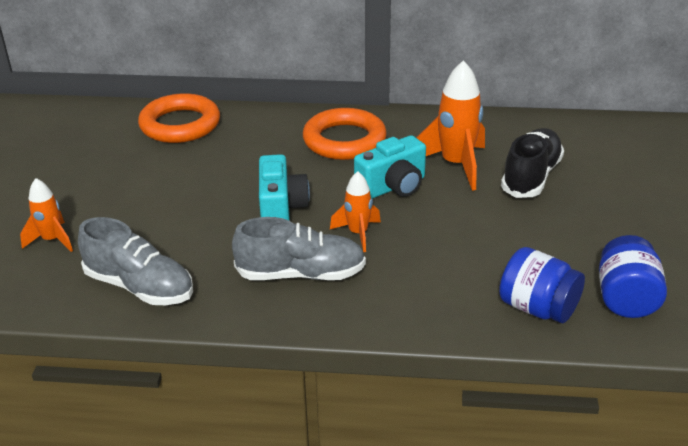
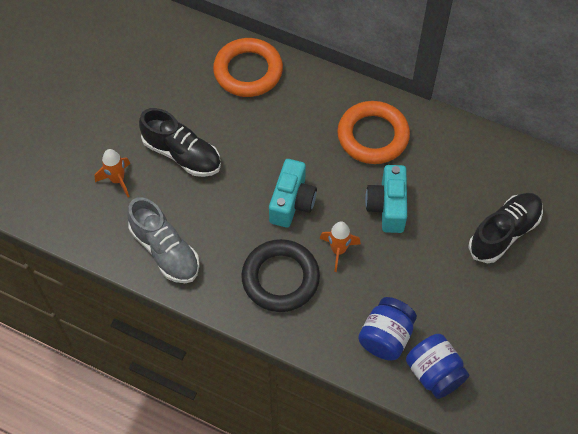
camera: 20 degrees right, 25 degrees up
(128, 201) = (182, 154): none -> black shoe
(301, 274) = (280, 278): grey shoe -> black ring
(393, 187) = (387, 207): turquoise camera -> turquoise camera turned 105 degrees clockwise
(456, 165) = (449, 198): orange rocket -> none
(625, 299) = (503, 388): blue jar -> blue jar (385, 337)

